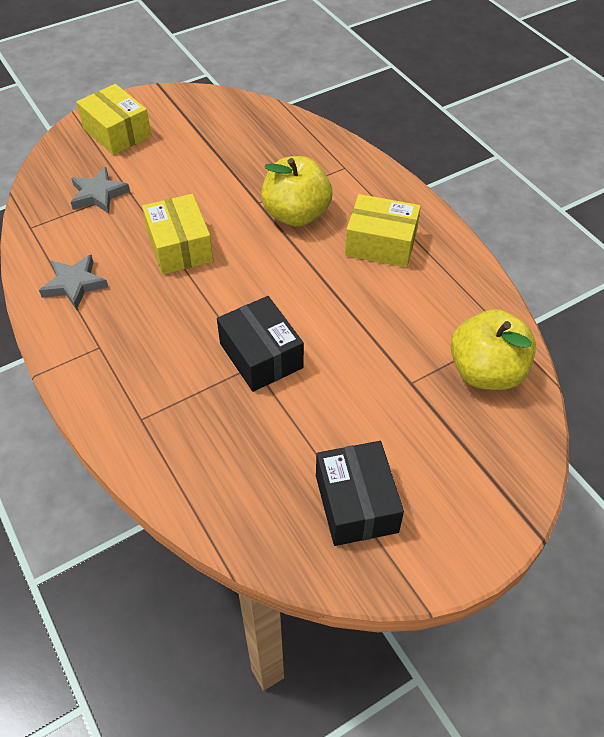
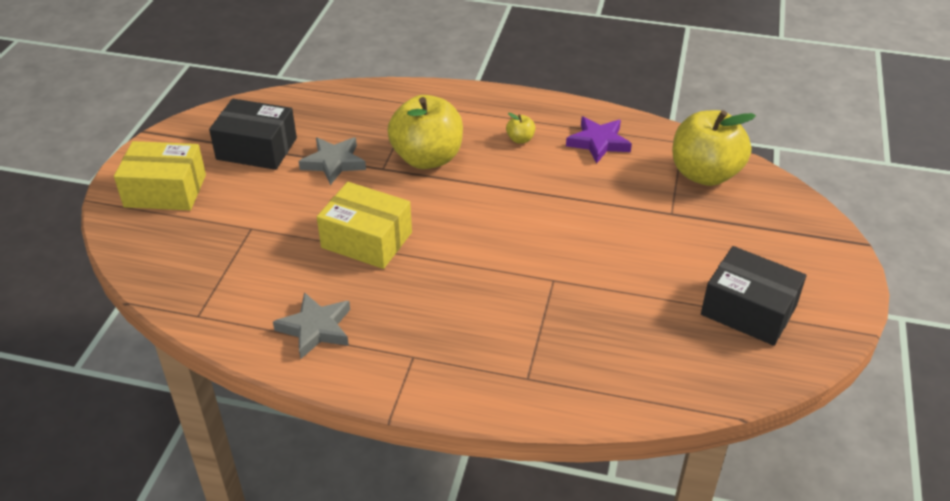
camera: 45 degrees left, 10 degrees down
(98, 194) = (226, 248): grey star -> grey star (334, 163)
(261, 355) = (548, 269): black box -> black box (256, 149)
(381, 244) = (520, 139): yellow box -> yellow apple
(437, 286) = (598, 143): none -> purple star

